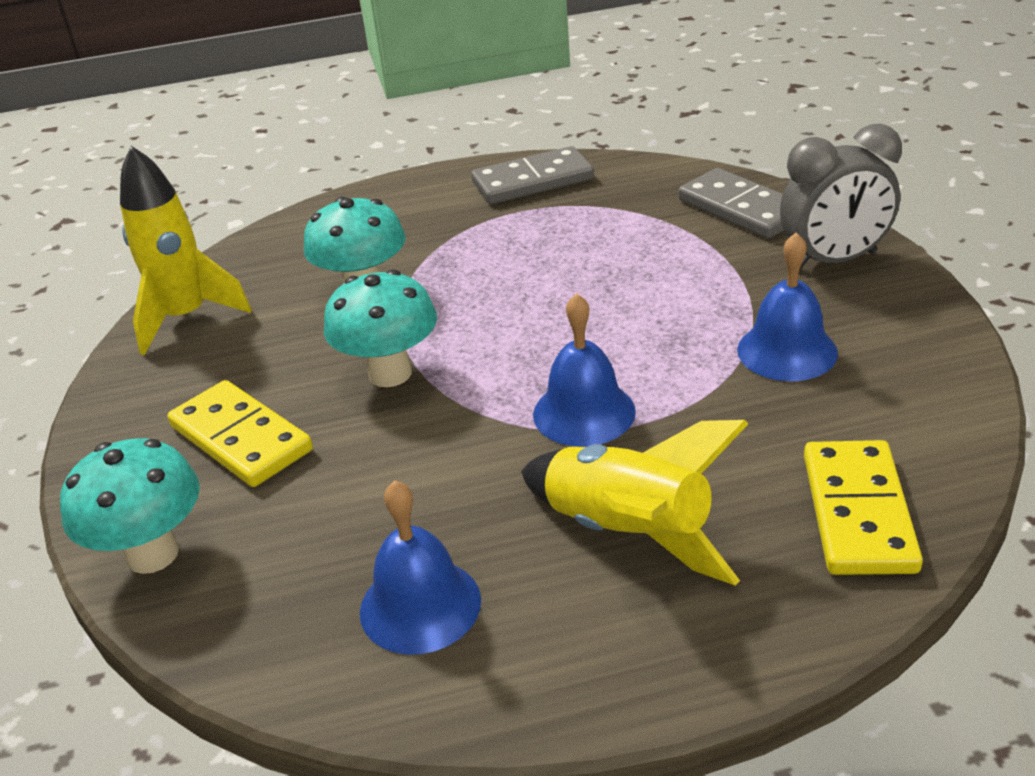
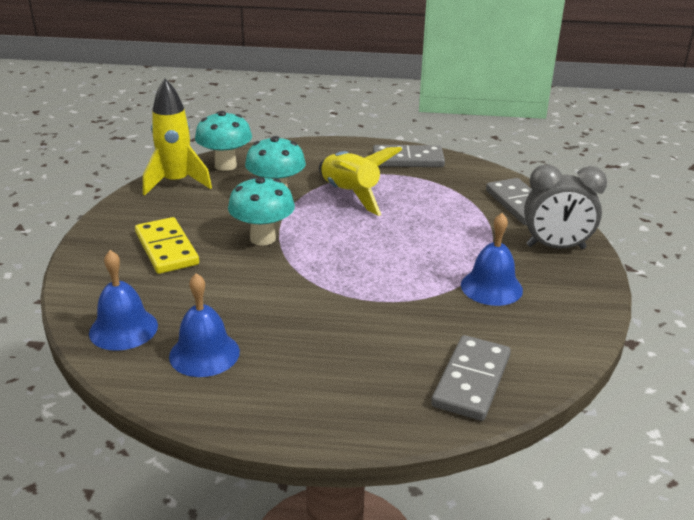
camera: 15 degrees right, 5 degrees down
(152, 554) = (90, 290): turquoise mushroom -> turquoise mushroom (225, 165)
(584, 412) = (353, 286): blue bell -> blue bell (123, 329)
(628, 533) = (335, 352): yellow rocket -> yellow rocket (350, 194)
(858, 512) = (471, 381): yellow domino -> grey domino

